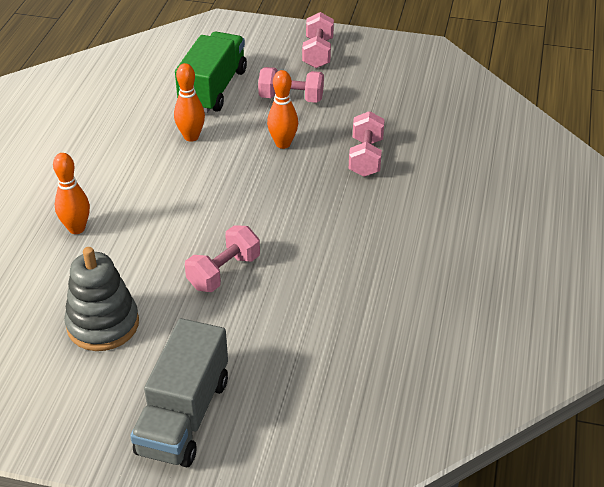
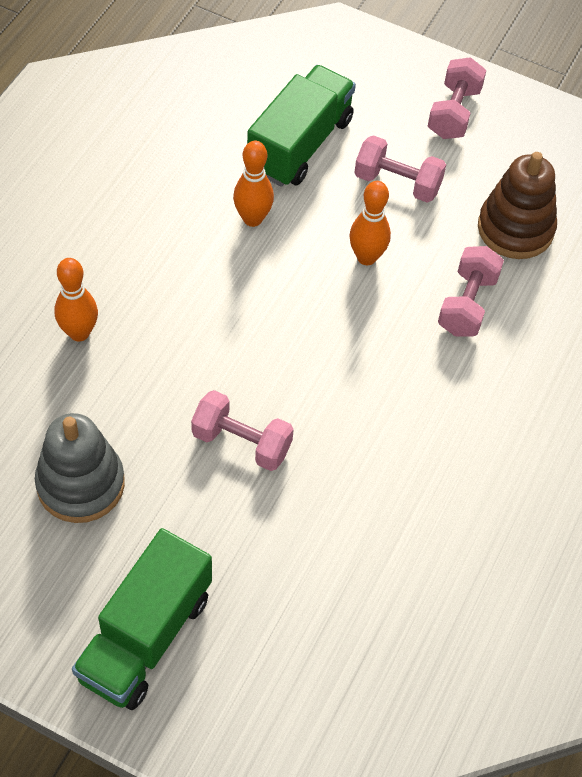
camera: 10 degrees right, 15 degrees up
(184, 416) = (145, 637): grey truck -> green truck
(224, 272) = (241, 442): pink dumbbell -> pink dumbbell turned 60 degrees clockwise
(384, 109) = (515, 229): none -> brown stacking toy

